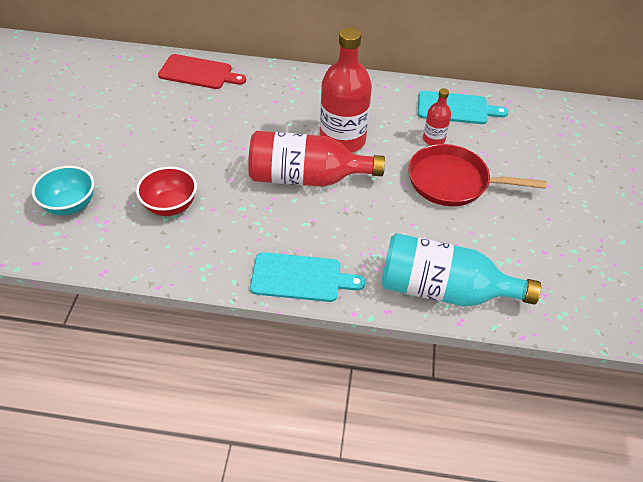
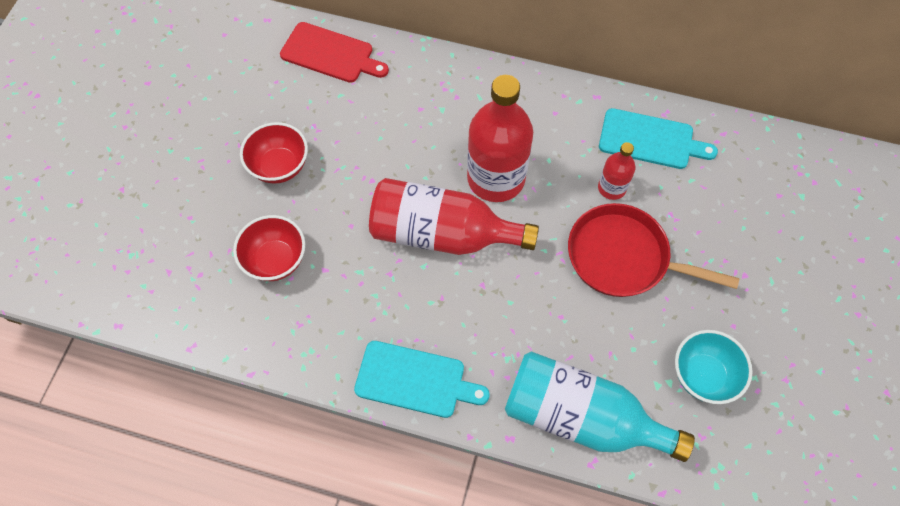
camera: 10 degrees right, 15 degrees up
(70, 205) = (161, 247): turquoise bowl -> turquoise bowl (703, 375)
(166, 144) = (279, 166): none -> red bowl

